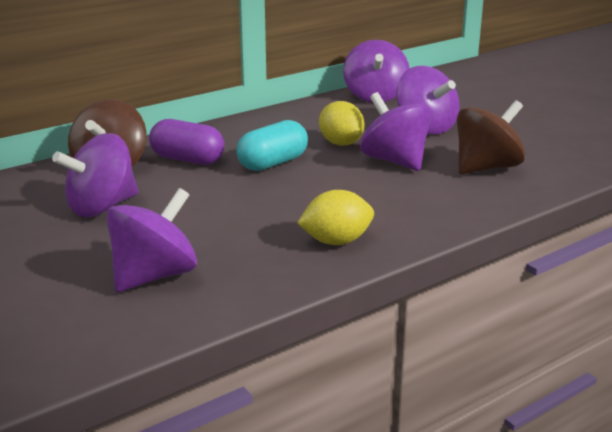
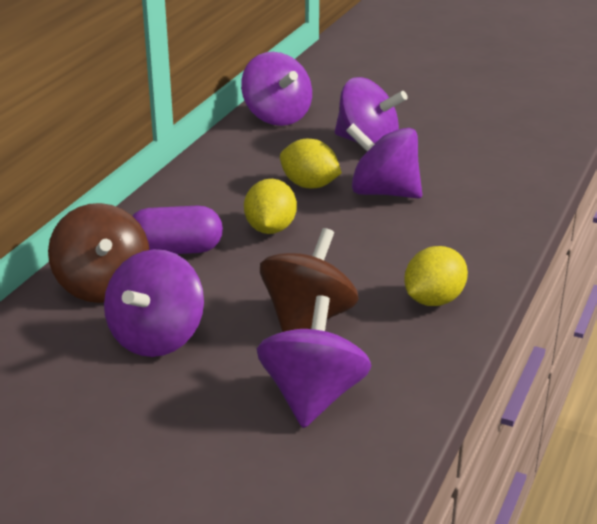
camera: 30 degrees left, 5 degrees up
(273, 163) = (270, 229): turquoise capsule -> yellow lemon
(486, 167) = (472, 177): brown spinning top -> brown spinning top (308, 319)

